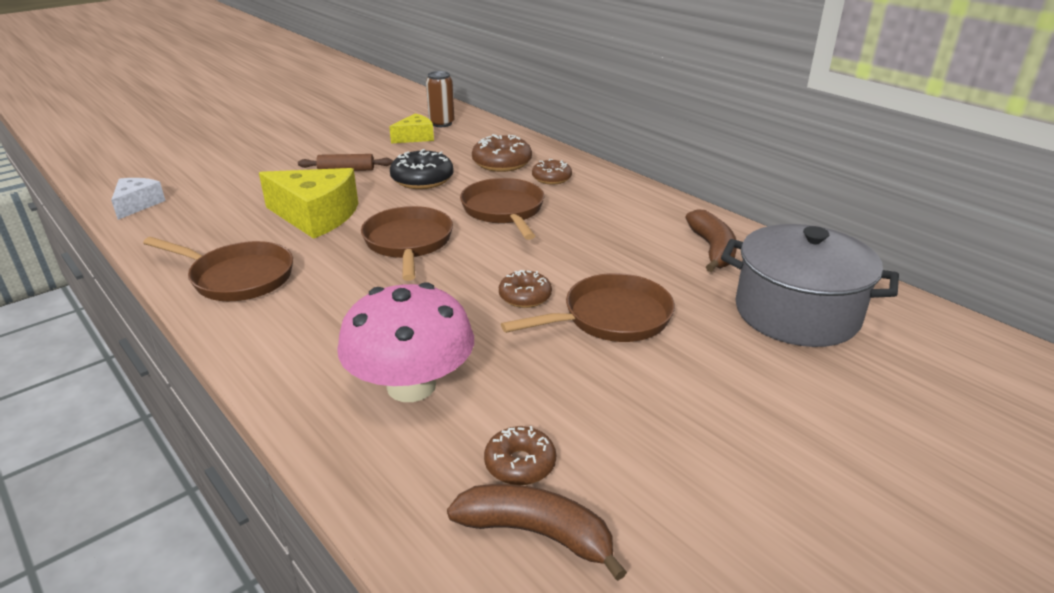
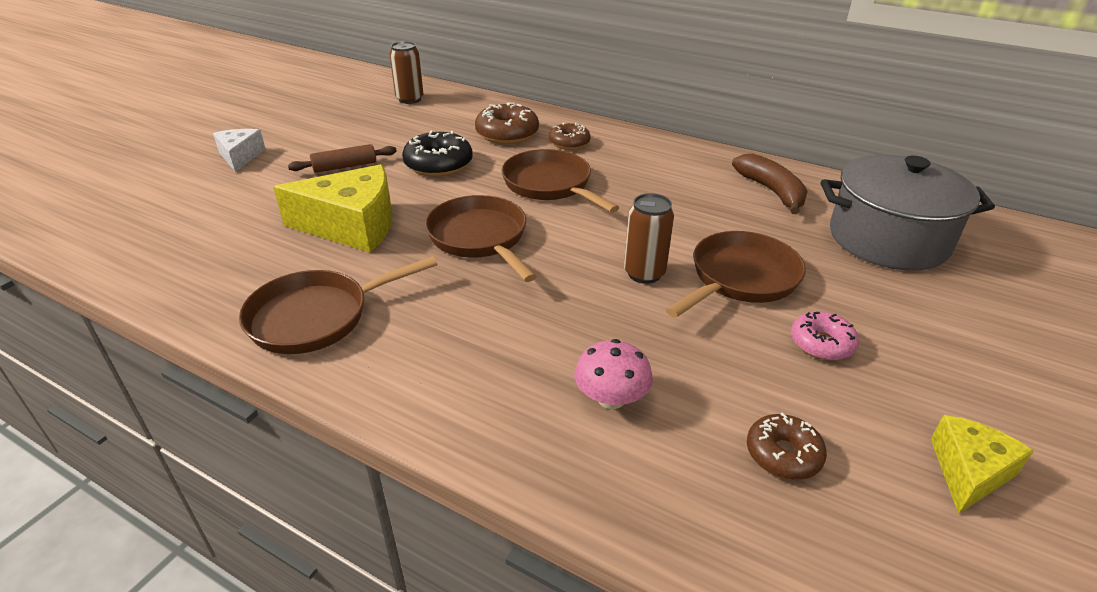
camera: 20 degrees left, 5 degrees up
(137, 205) = (113, 250): white cheese -> white cheese (240, 156)
(238, 277) = (316, 317): brown pan -> brown pan turned 150 degrees clockwise
(411, 386) = (611, 398): pink mushroom -> pink mushroom, size x0.53
(415, 137) = (393, 118): yellow cheese -> yellow cheese (968, 472)
(525, 296) = (644, 273): brown donut -> brown can
(537, 533) = (857, 524): brown banana -> none
(639, 387) = (821, 343): none -> pink donut

